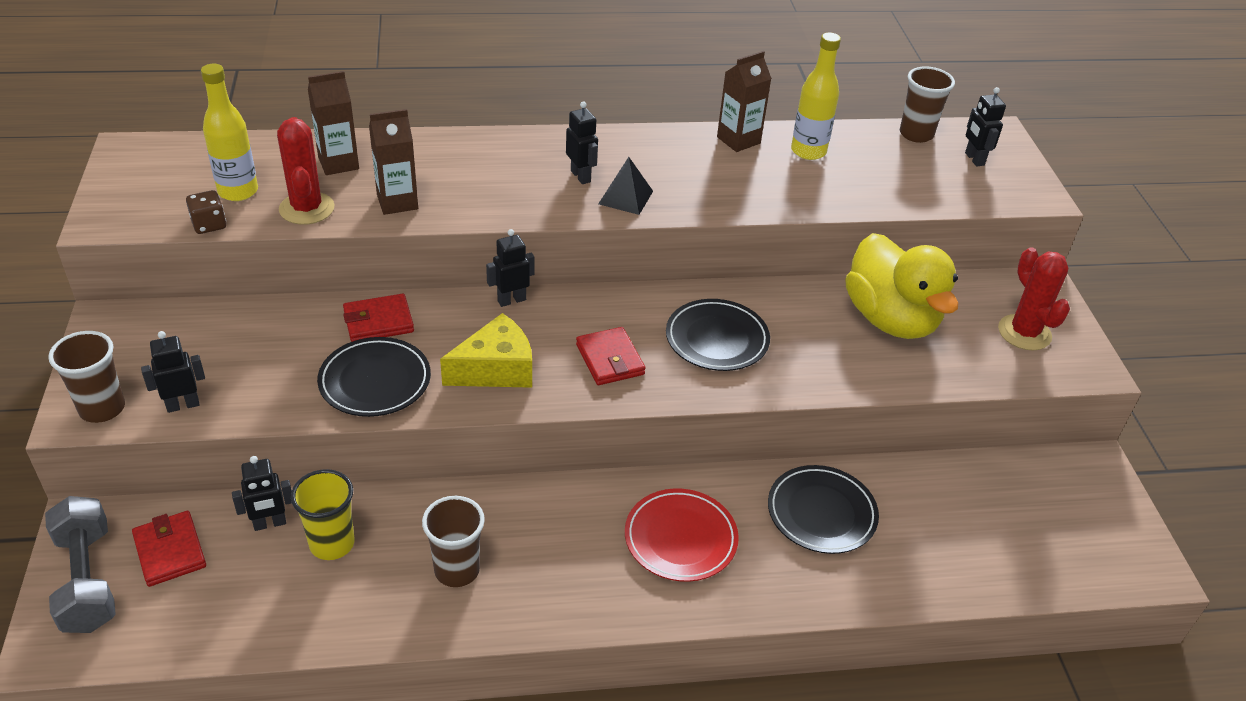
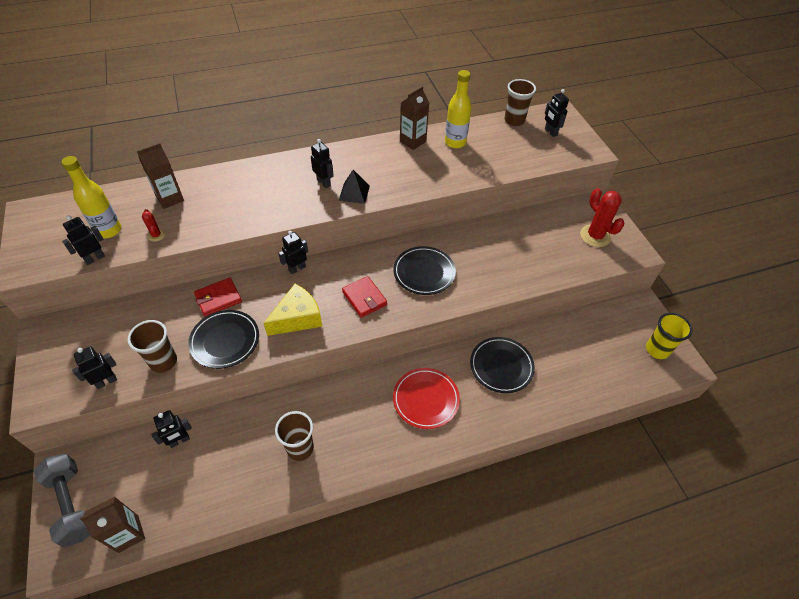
camera: 10 degrees left, 10 degrees up
(102, 408) = (54, 394): brown cup -> brown cup (163, 362)
(170, 551) = (121, 473): red wallet -> none
(209, 224) = (95, 258): brown dice -> black robot
(306, 208) = (156, 235): red cactus -> red cactus, size x0.49
(332, 544) = (221, 446): yellow cup -> yellow cup (657, 349)
(397, 202) = (213, 220): brown carton -> brown carton (128, 534)
(891, 319) = (520, 241): yellow duck -> none

